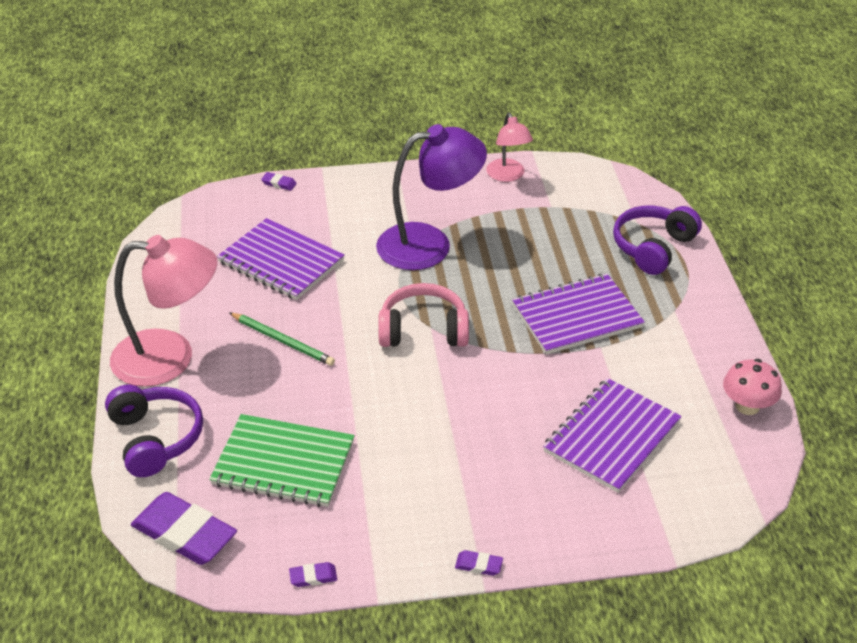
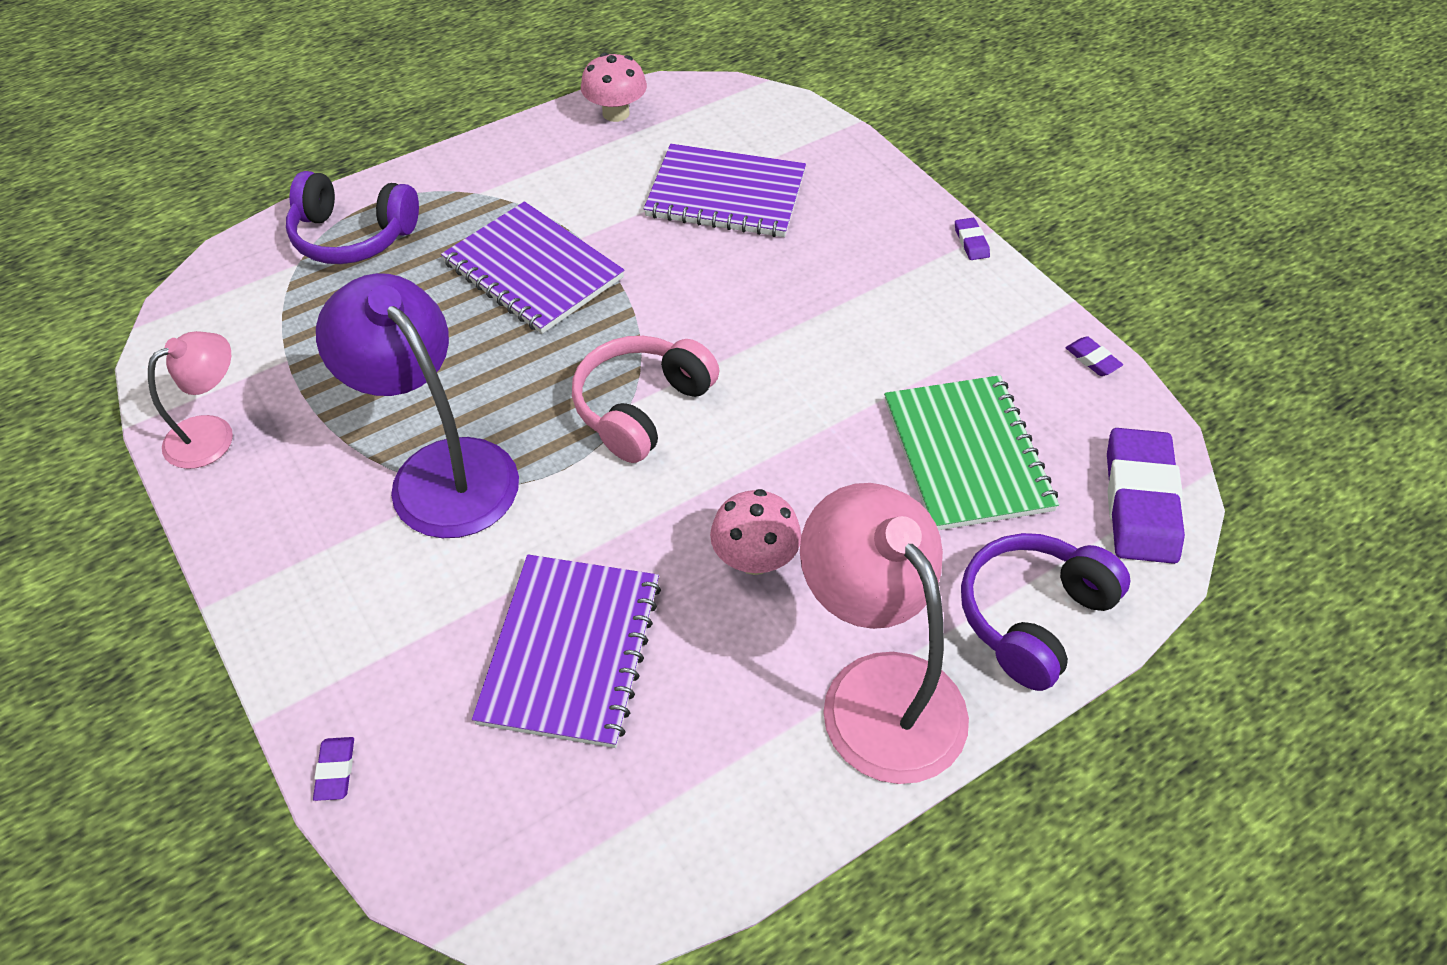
camera: 115 degrees left, 10 degrees up
(283, 341) = (754, 559): green pencil -> pink mushroom
(423, 330) = (641, 408): pink headphones -> pink headphones turned 60 degrees clockwise

